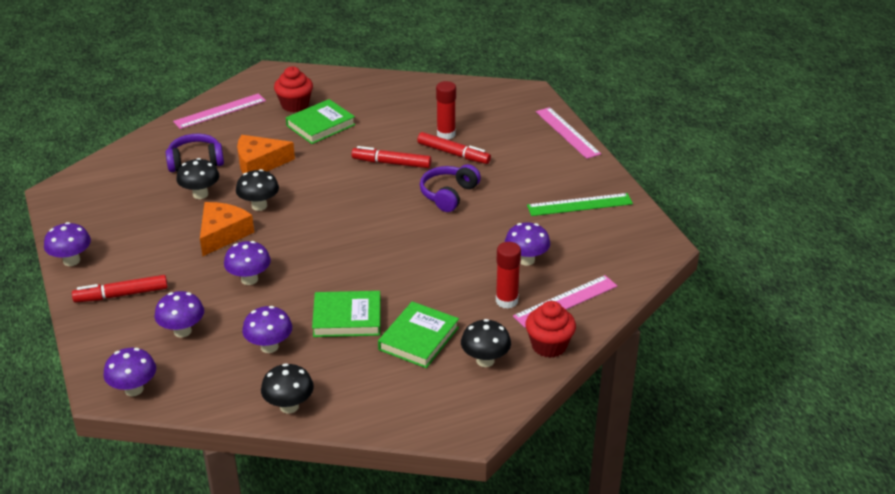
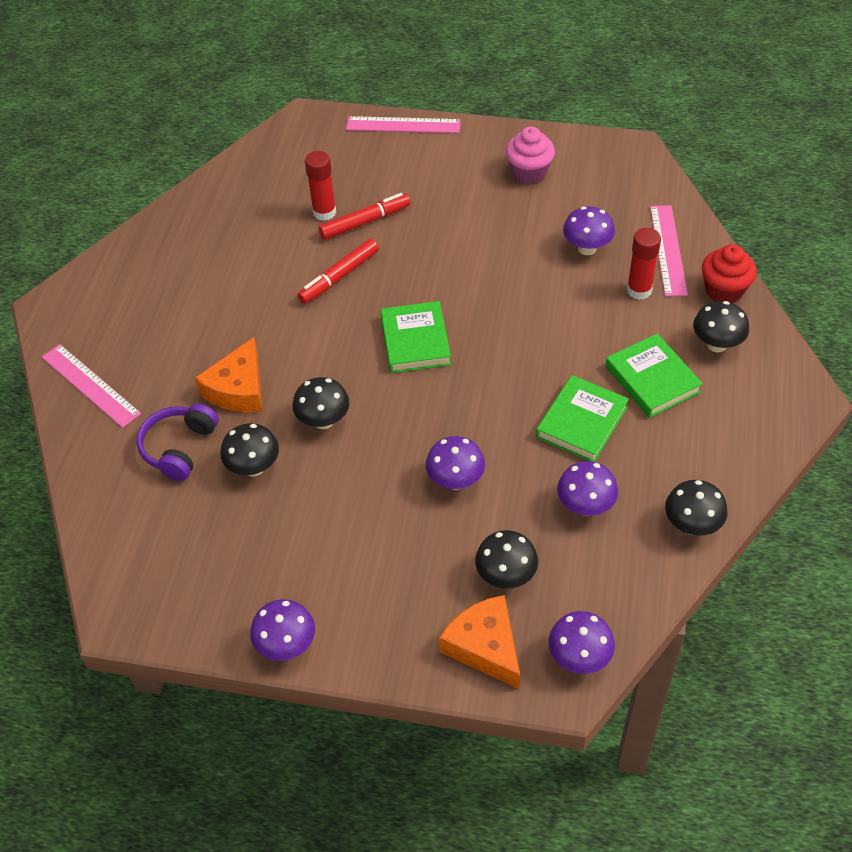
camera: 55 degrees left, 15 degrees up
(121, 295) = (395, 614): red marker -> none
(182, 331) = (506, 576): purple mushroom -> black mushroom
(220, 111) = (90, 385): pink ruler -> pink ruler turned 45 degrees counterclockwise
(222, 234) = (351, 474): orange cheese -> orange cheese (484, 647)
(295, 105) = (146, 311): red cupcake -> none
(320, 125) = (210, 305): green book -> green book (415, 341)
(448, 195) = (434, 257): purple headphones -> none
(579, 204) = (529, 172): green ruler -> pink cupcake

